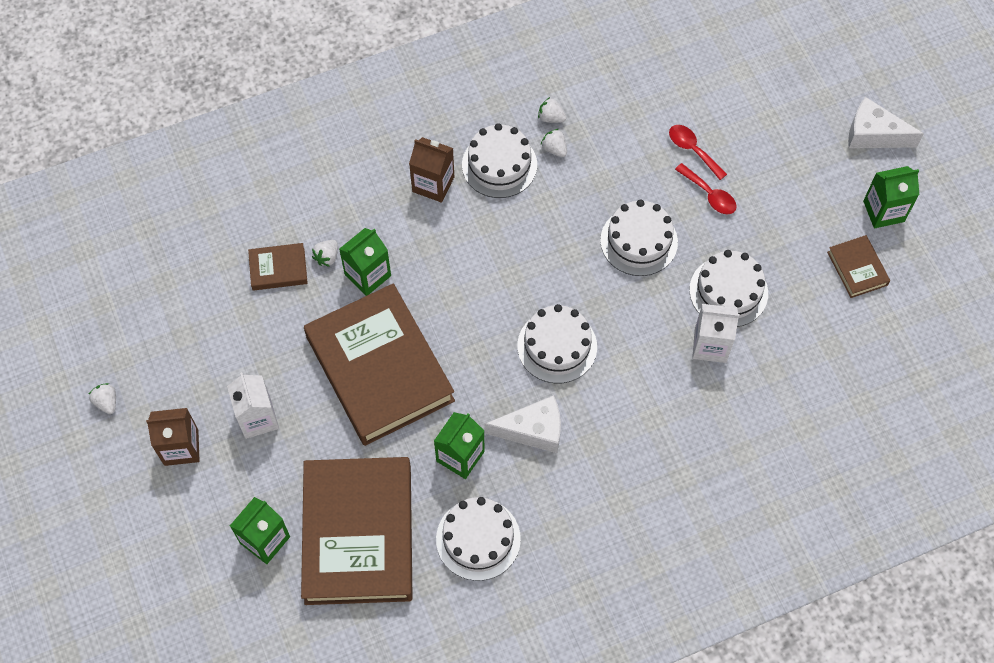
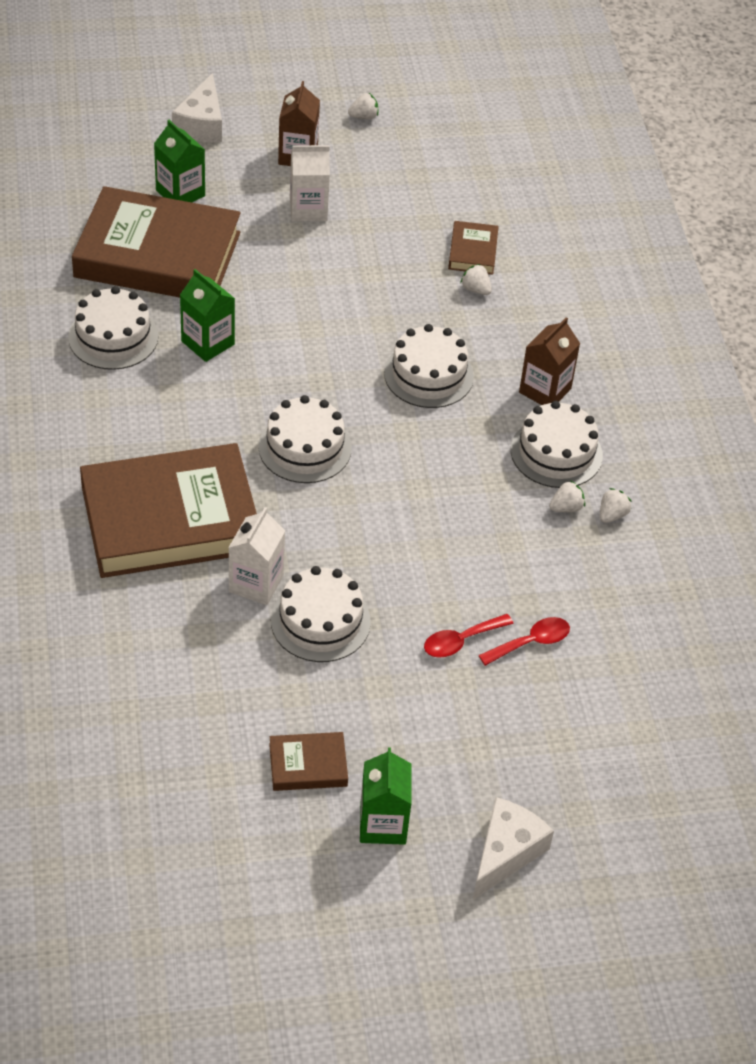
camera: 100 degrees right, 15 degrees down
(368, 275) = (444, 316): green carton -> none
(380, 368) = (330, 304): brown book -> brown book (170, 519)
(533, 430) = (213, 405): white cheese -> white cheese (202, 124)
(639, 241) = (416, 554): white cake -> white cake (428, 375)

